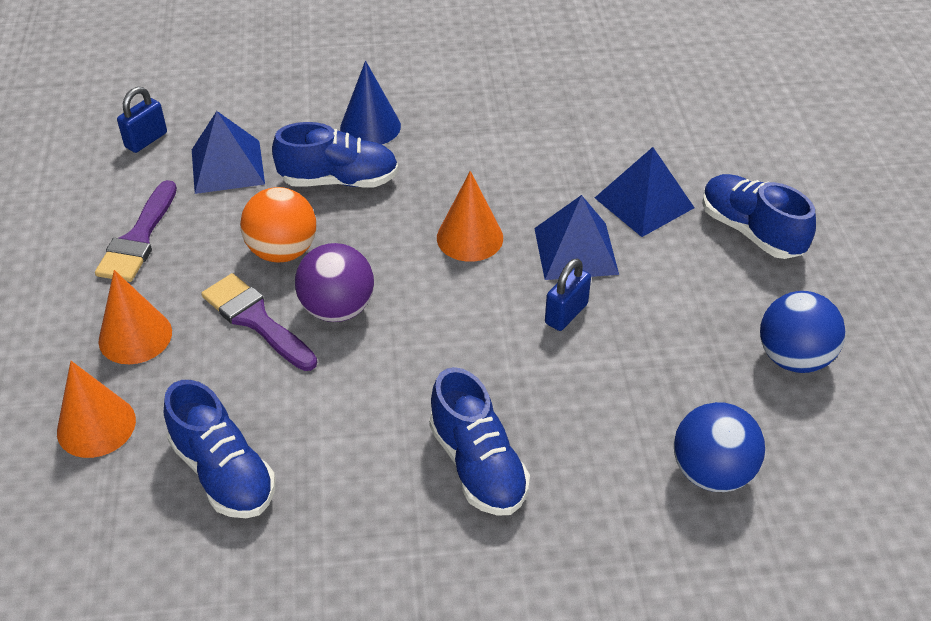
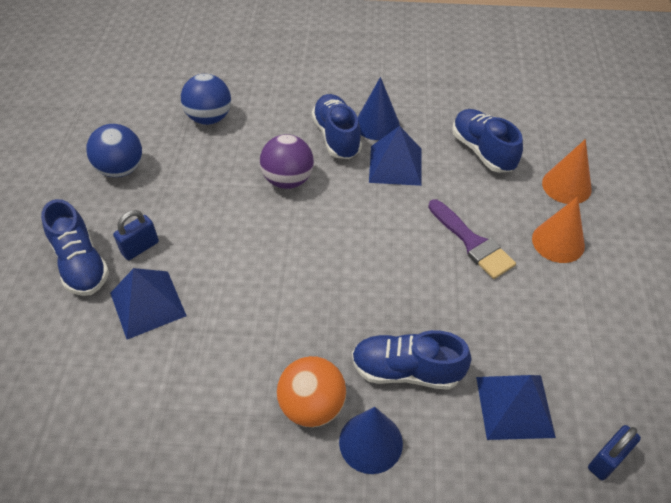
camera: 170 degrees left, 5 degrees up
(139, 239) = (579, 330): purple brush -> none
(283, 251) = (455, 299): orange ball -> orange ball (312, 406)
(337, 309) = (413, 243): purple ball -> purple ball (288, 180)
(411, 503) = (377, 124): none -> blue cone
(470, 237) = (302, 290): orange cone -> none
(566, 314) = (252, 217): blue padlock -> blue padlock (140, 248)
(575, 251) = (224, 266): blue pyramid -> blue pyramid (395, 165)

